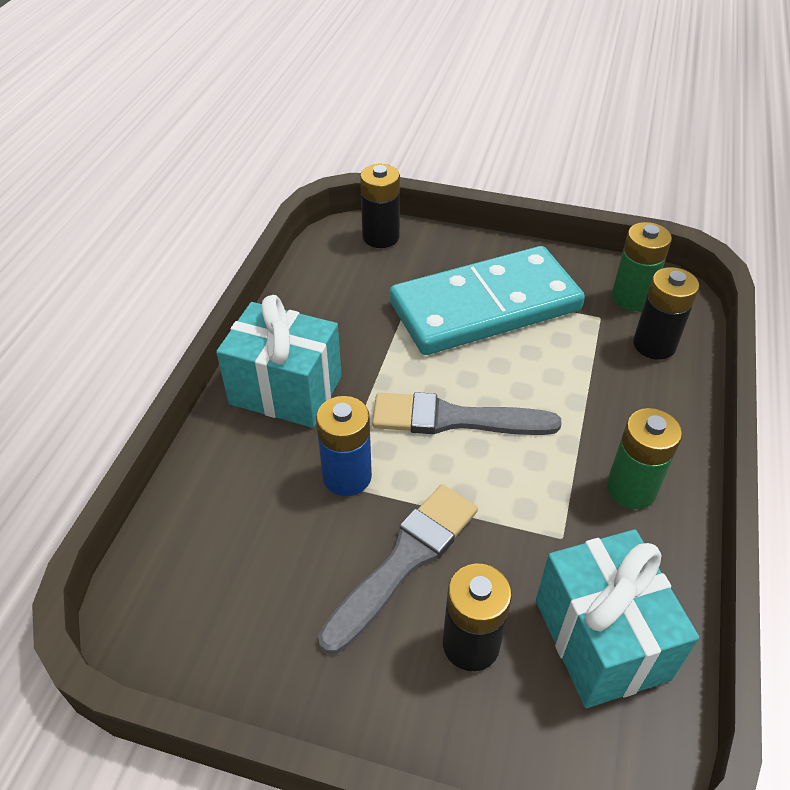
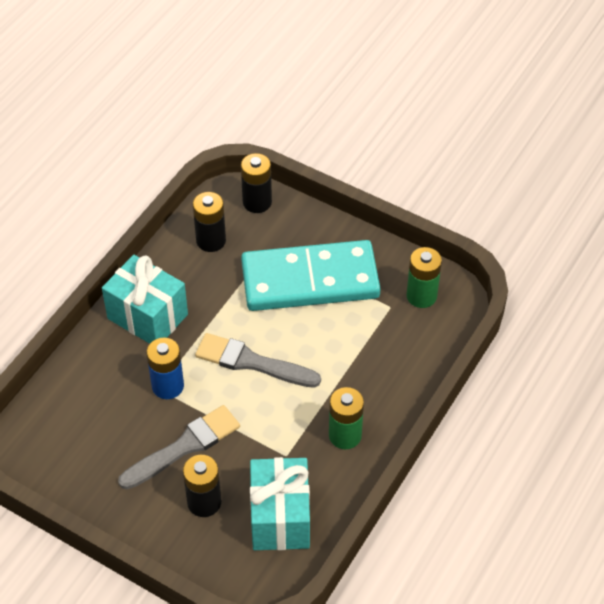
camera: 15 degrees right, 5 degrees up
(654, 345) = (417, 337): black battery -> black battery (211, 241)

